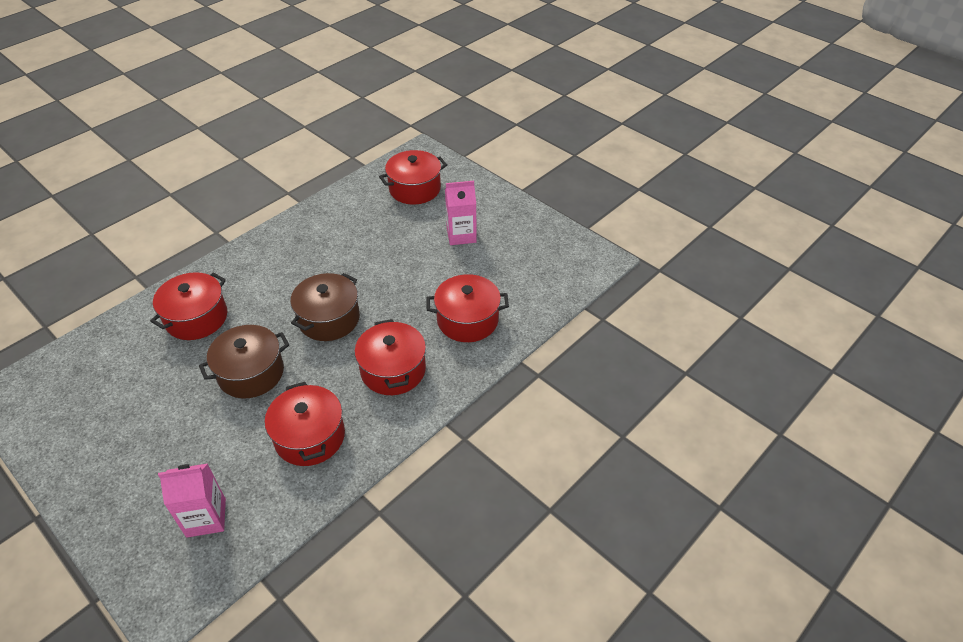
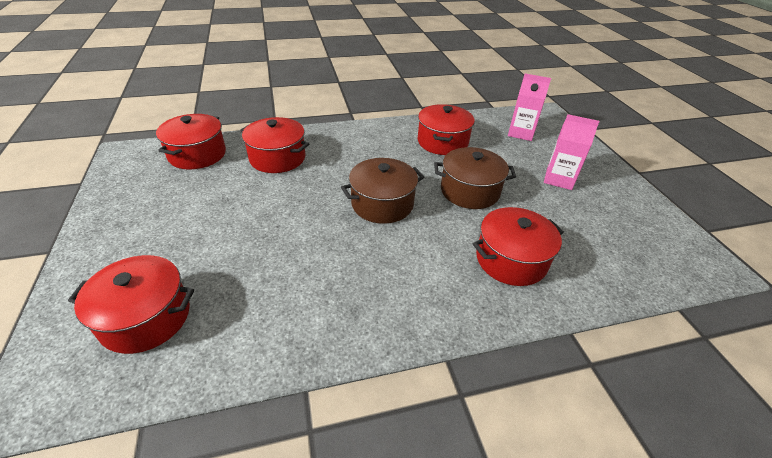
camera: 150 degrees left, 5 degrees down
(393, 370) = (361, 152): red pot -> red pot (197, 154)
(461, 235) = (187, 225): pink carton -> pink carton (559, 179)

